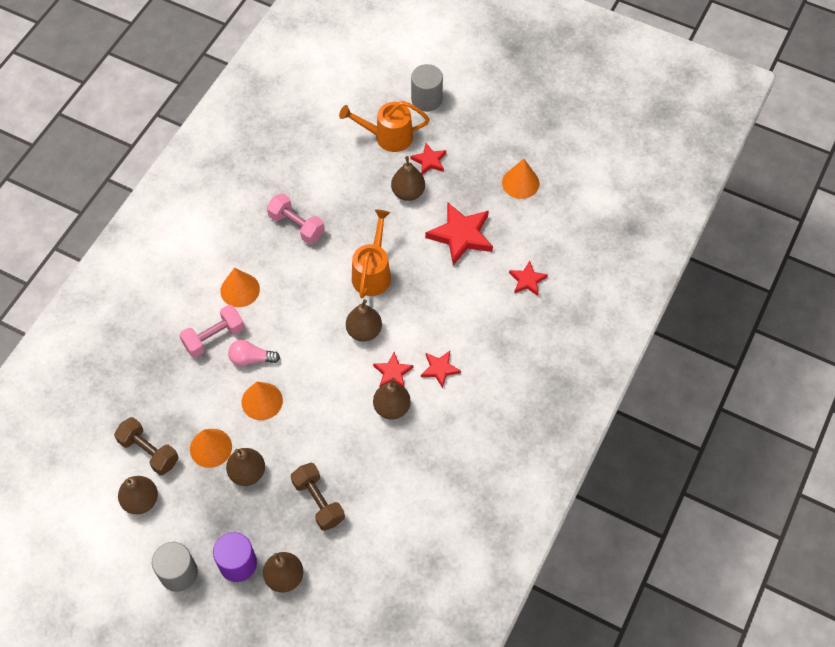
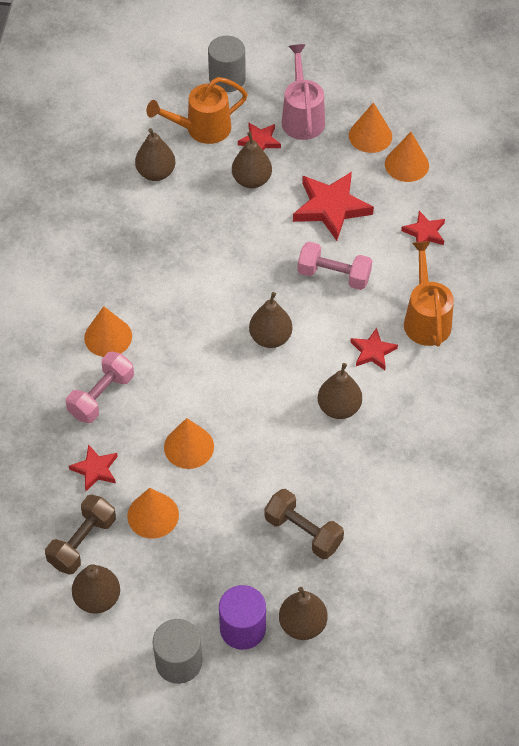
camera: 20 degrees left, 5 degrees down
(149, 451) = (82, 542): brown dumbbell -> brown dumbbell turned 75 degrees counterclockwise
(247, 473) = (208, 528): brown pear -> brown pear (156, 173)
(251, 358) = (155, 405): pink light bulb -> none
(296, 226) = (142, 250): pink dumbbell -> pink dumbbell (334, 275)
(373, 272) = (251, 273): orange watering can -> orange watering can (426, 318)
(393, 373) = (322, 371): red star -> red star (95, 469)
(472, 150) = (302, 117): none -> pink watering can
(539, 217) = (406, 164): none -> orange cone

